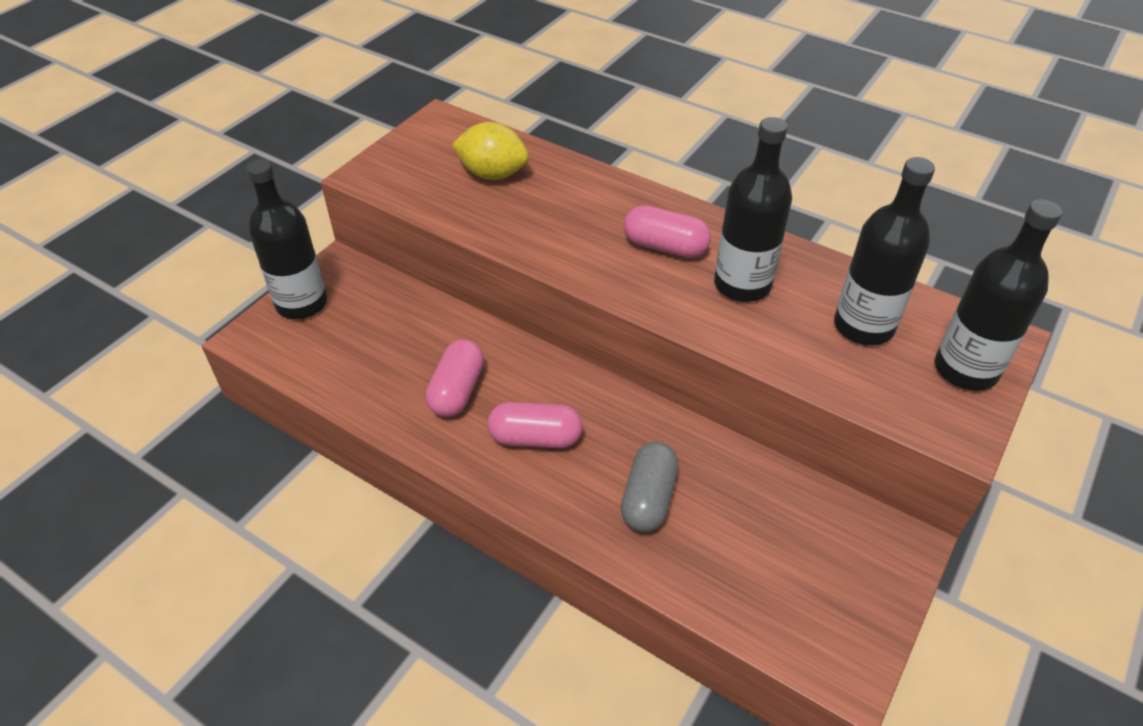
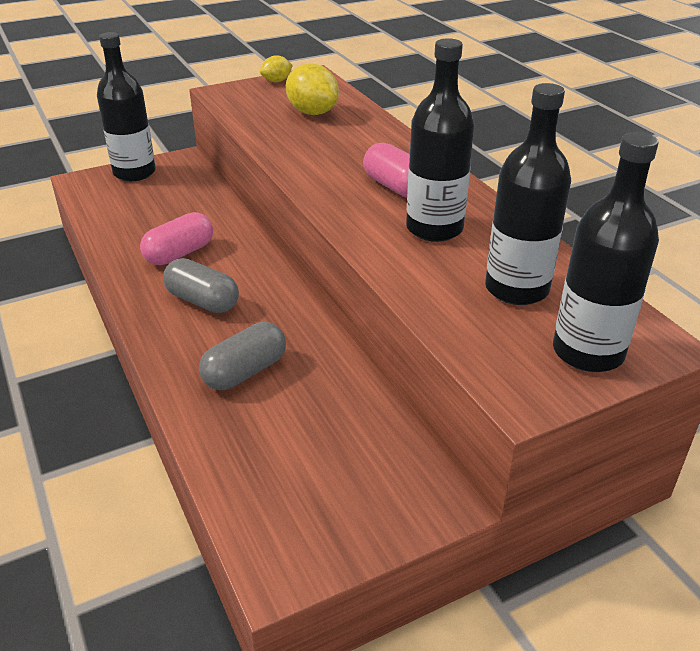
camera: 30 degrees right, 10 degrees down
(410, 140) = (276, 81): none -> yellow lemon
(535, 438) = (203, 301): pink capsule -> grey capsule

